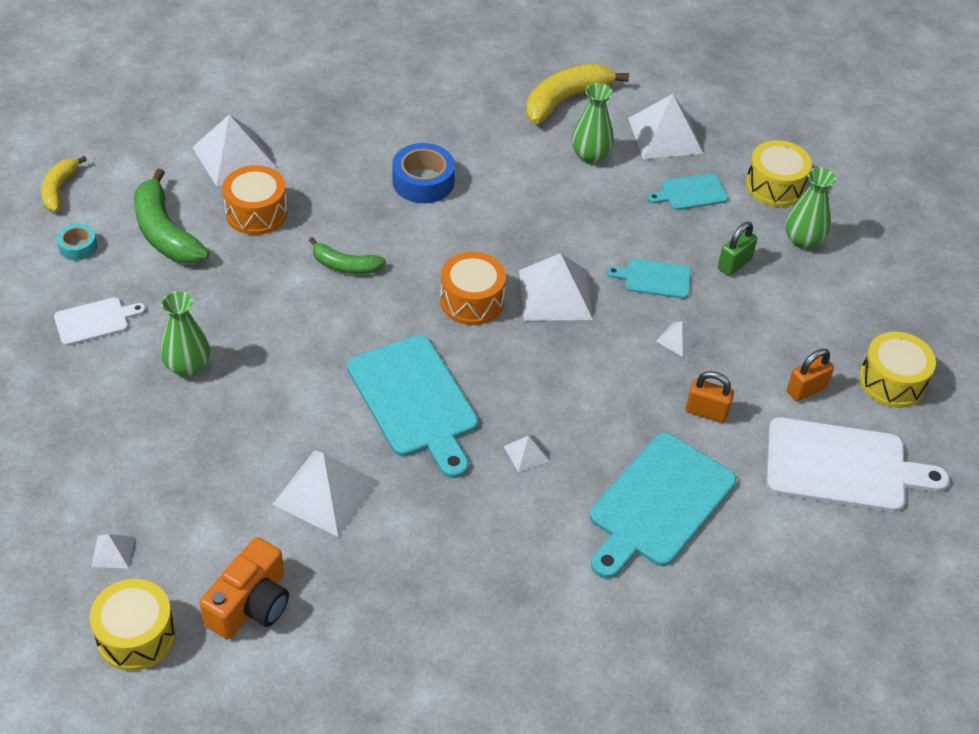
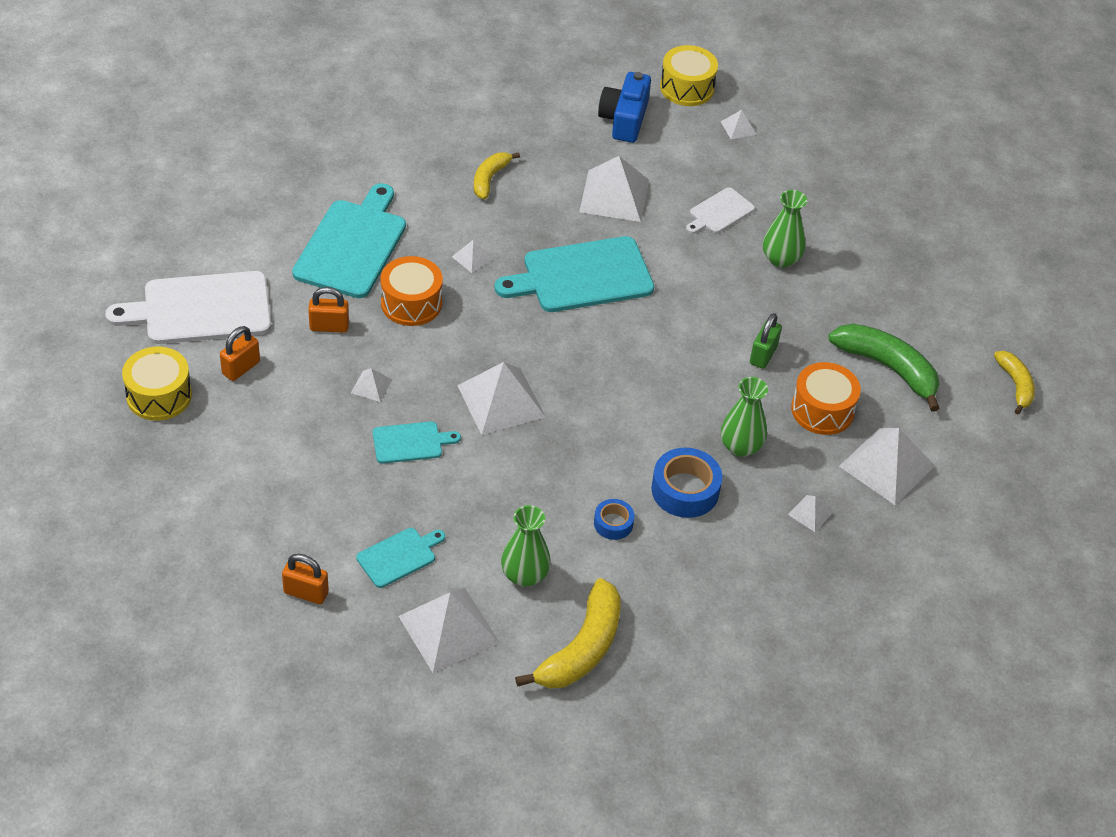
camera: 160 degrees right, 0 degrees up
(78, 247) = (950, 335): turquoise tape -> none
(95, 321) = (881, 276): white cutting board -> white cutting board (719, 212)
(250, 604) = (624, 119): orange camera -> blue camera
(327, 140) = (810, 513): none -> white pyramid
(345, 265) = (708, 379): green banana -> none
(414, 401) = (582, 276): turquoise cutting board -> turquoise cutting board turned 60 degrees counterclockwise
(465, 555) = (490, 179): none -> yellow banana
(472, 301) = (575, 375): orange drum -> orange drum (411, 303)
(499, 172) = (613, 523): none -> blue tape
(734, 264) = (333, 480): green padlock -> green padlock (763, 355)
(775, 186) = (306, 592): yellow drum -> orange padlock
(803, 240) = (264, 529): green vase -> green vase (740, 446)

